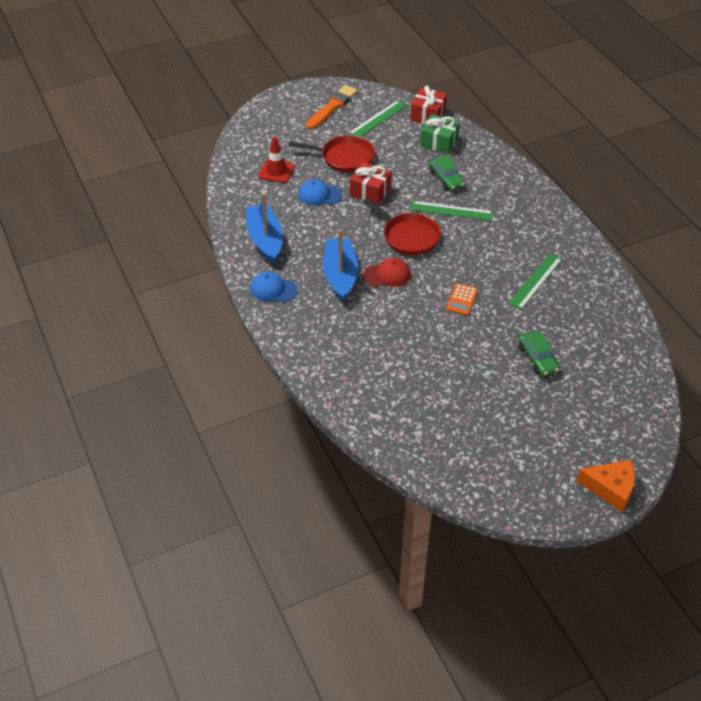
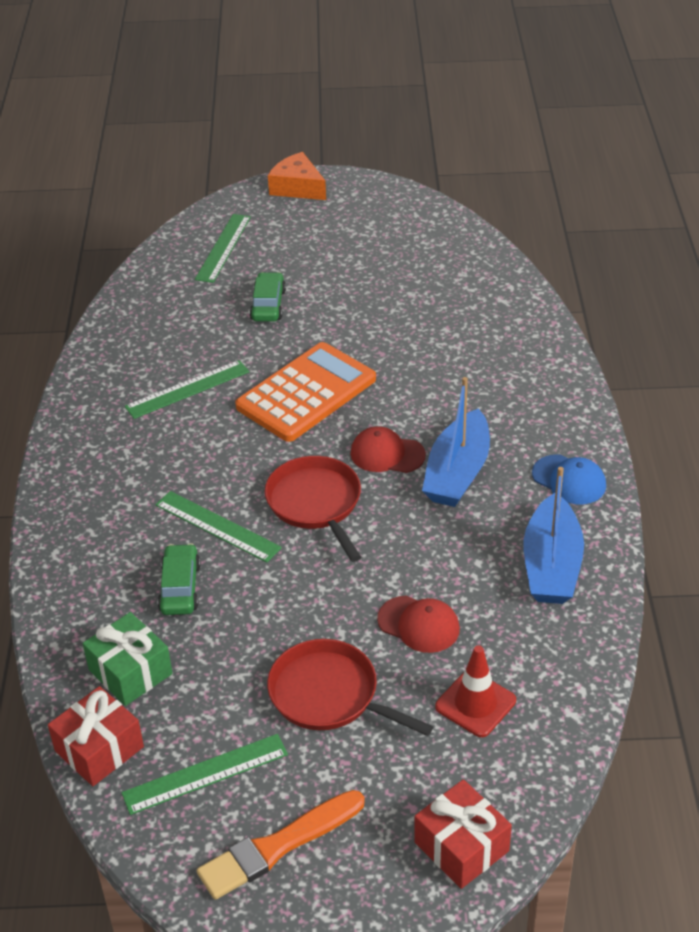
camera: 155 degrees left, 5 degrees down
(319, 195) = (419, 624): blue cap -> red cap
(370, 192) = (326, 603): red gift -> red gift (461, 846)
(462, 300) = (306, 393): orange calculator -> orange calculator, size x2.28
(613, 401) = (223, 248): none -> green ruler

